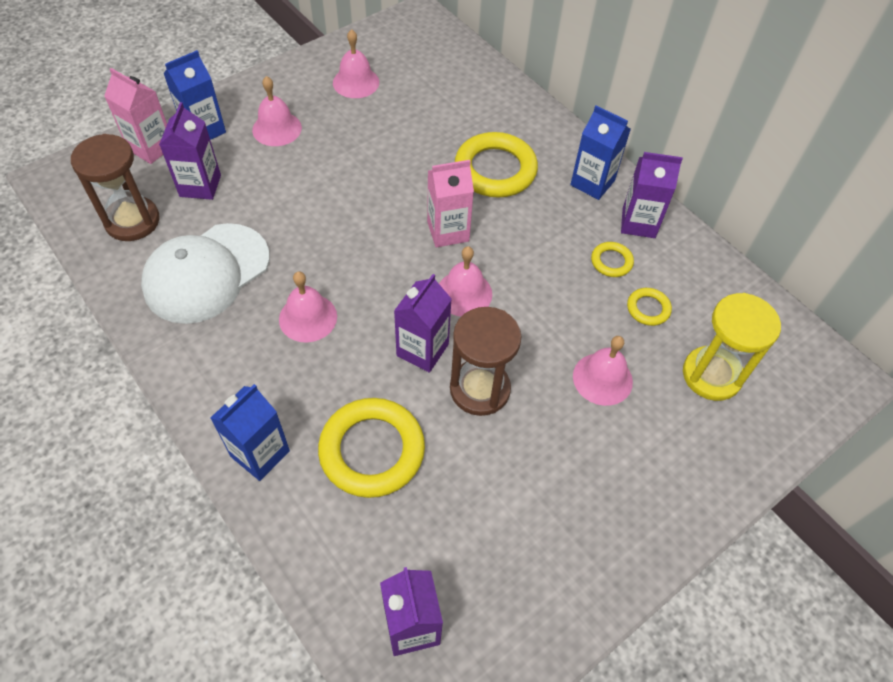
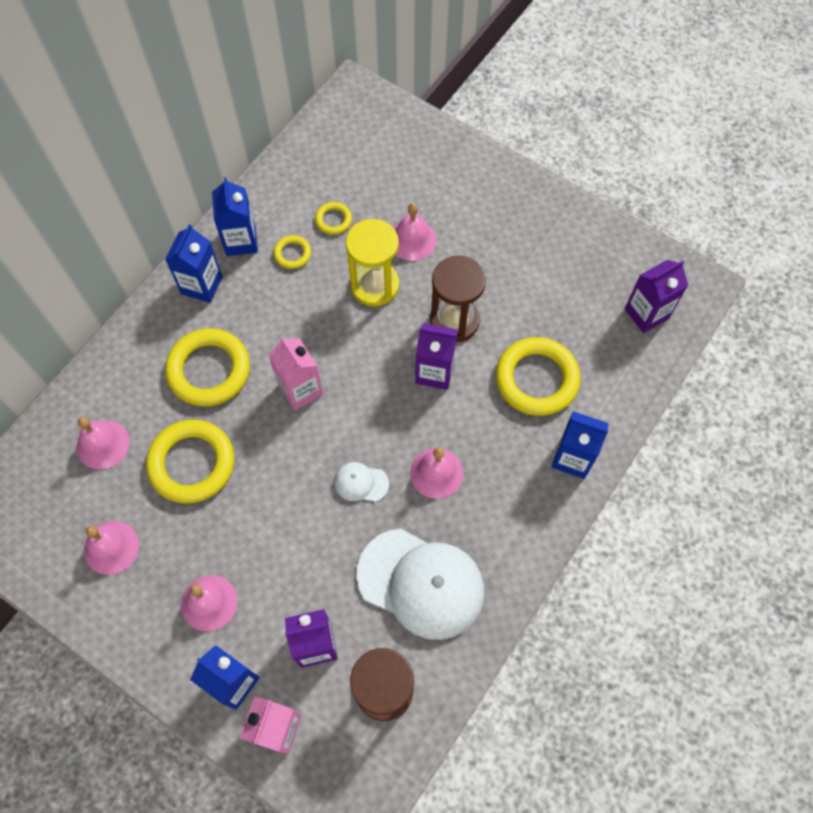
camera: 105 degrees left, 10 degrees up
(329, 254) = (361, 483): none -> white cap
(406, 141) = (192, 463): none -> yellow ring
(464, 293) = (366, 357): pink bell -> pink bell (103, 444)
(638, 223) = (241, 241): purple carton -> blue carton
(711, 375) = (381, 171): yellow hourglass -> yellow hourglass (374, 285)

